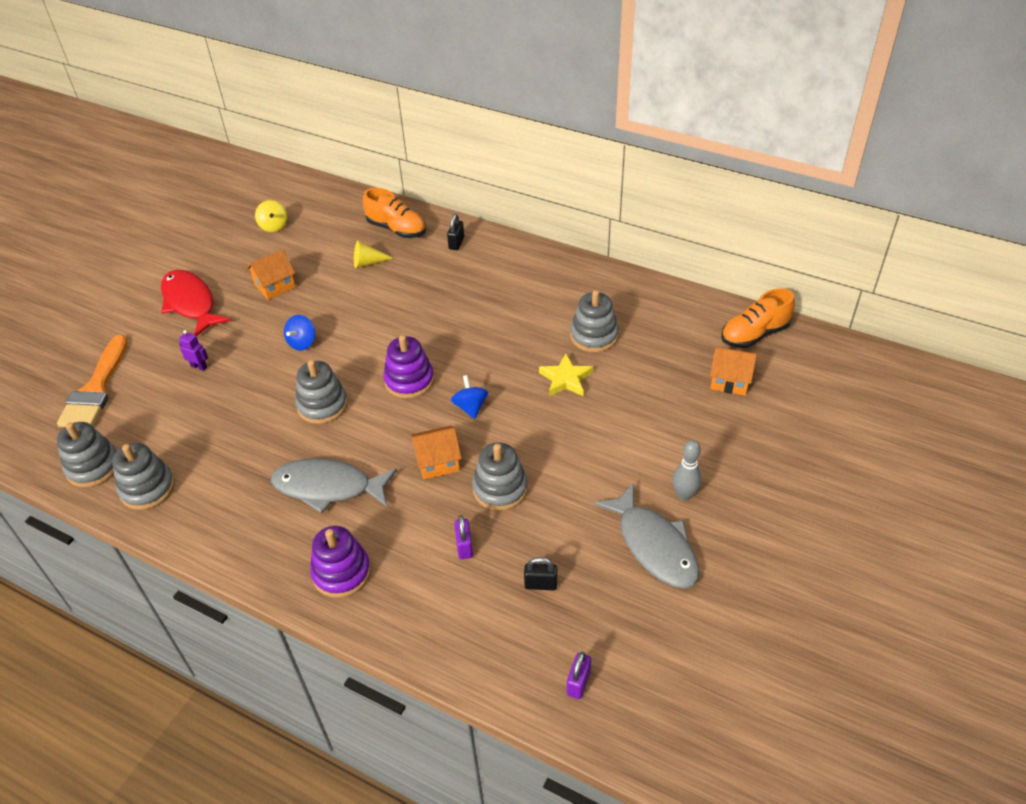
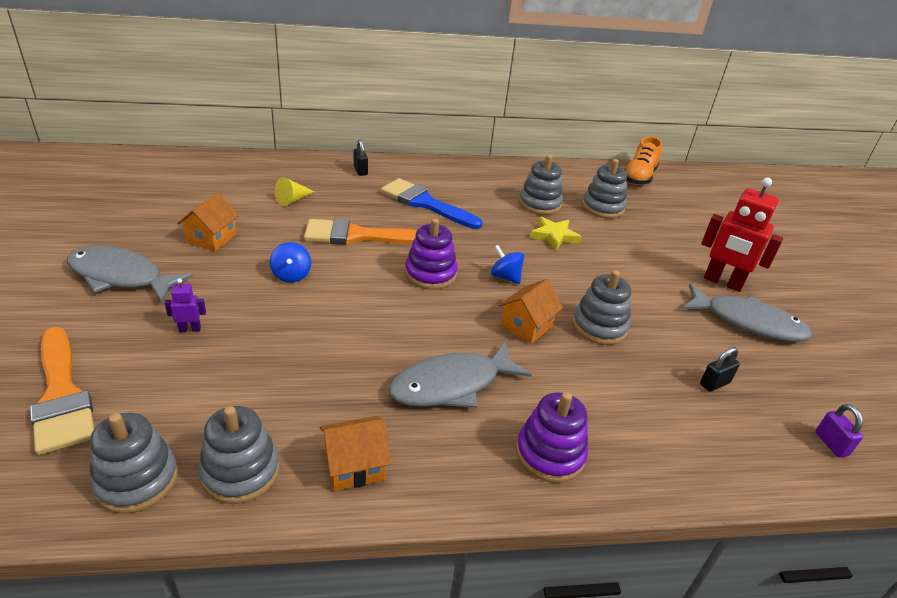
camera: 40 degrees left, 10 degrees down
(190, 303) = (120, 276): red fish -> grey fish
(274, 226) = (160, 193): yellow spinning top -> none
(322, 405) = (369, 319): grey stacking toy -> grey stacking toy (603, 207)
(386, 319) = (357, 236): none -> orange brush
(396, 229) = (294, 172): orange shoe -> none
(464, 546) = (626, 382): purple padlock -> none
(479, 301) = (425, 203): none -> blue brush
(684, 495) = (722, 282): grey bowling pin -> red robot
(730, 380) = (659, 206): orange house -> orange house (354, 466)

